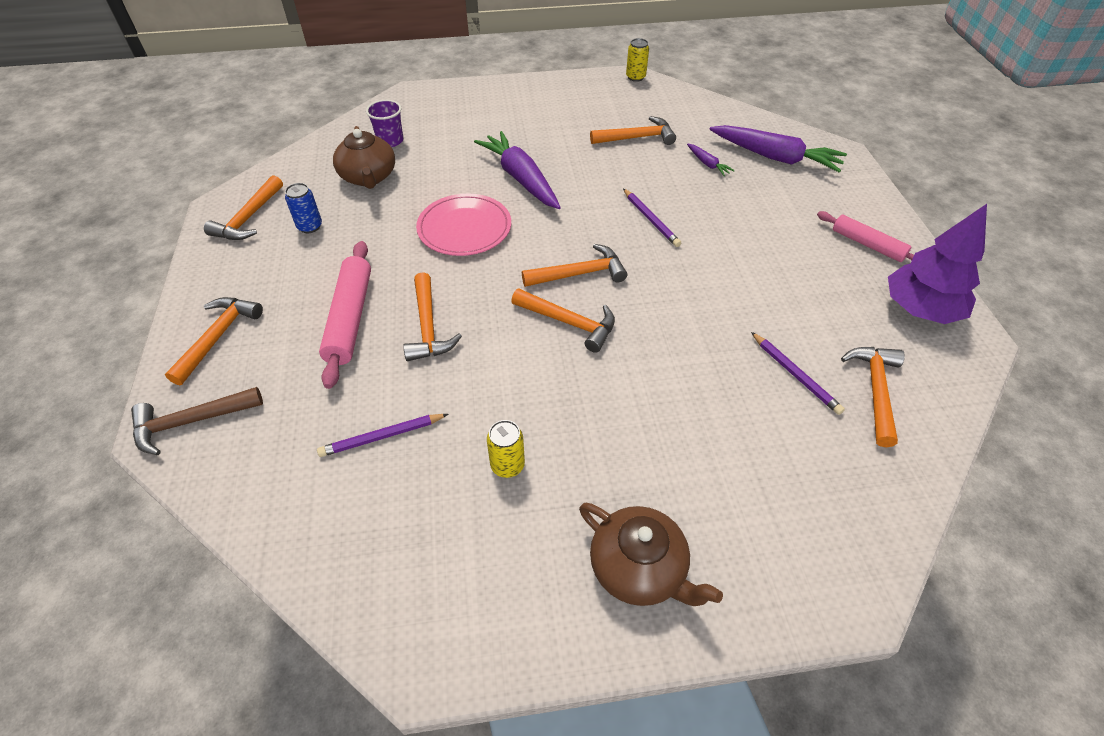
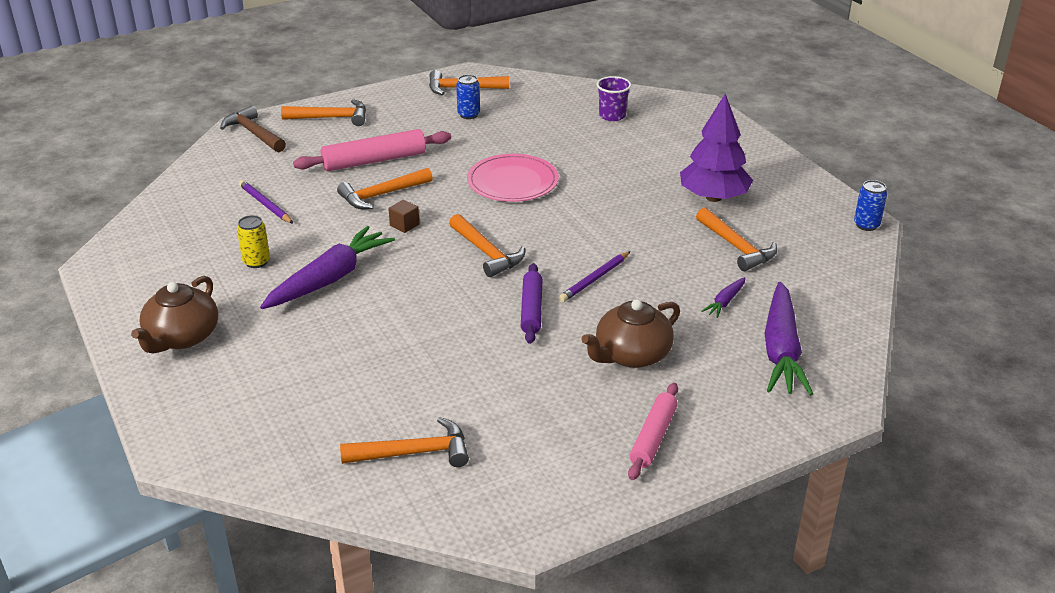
camera: 70 degrees right, 15 degrees down
(368, 177) = (551, 120): brown teapot -> brown teapot (631, 355)
(499, 321) = (404, 225): none -> brown cube
(520, 178) = (606, 193): purple carrot -> purple carrot (330, 279)
(569, 323) = (420, 259): orange hammer -> none
(635, 77) = (866, 225): yellow can -> blue can
(682, 267) = (531, 309): none -> purple rolling pin
(795, 375) = (413, 398): purple pencil -> none
(920, 309) = (557, 484): purple tree -> purple tree (713, 197)

